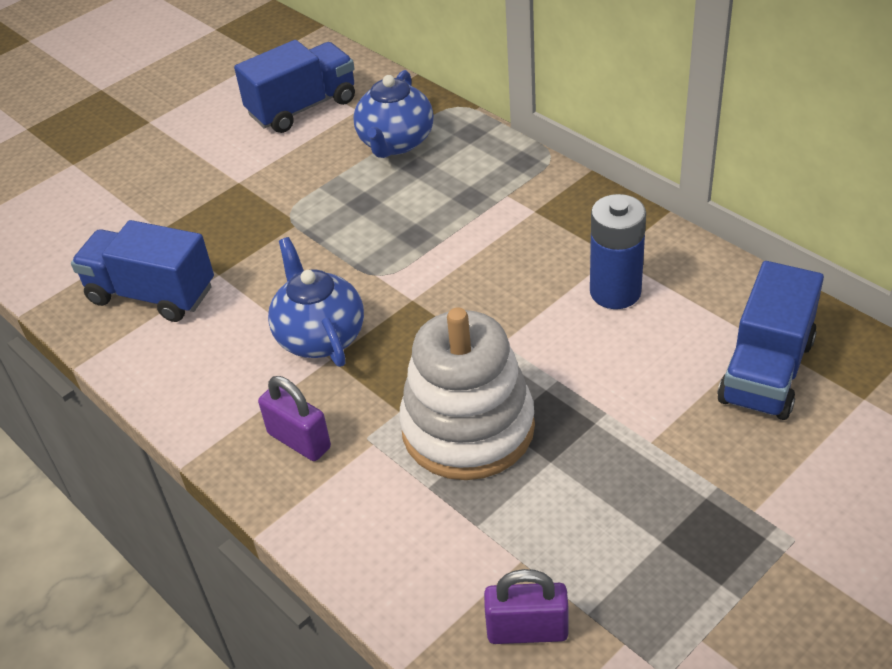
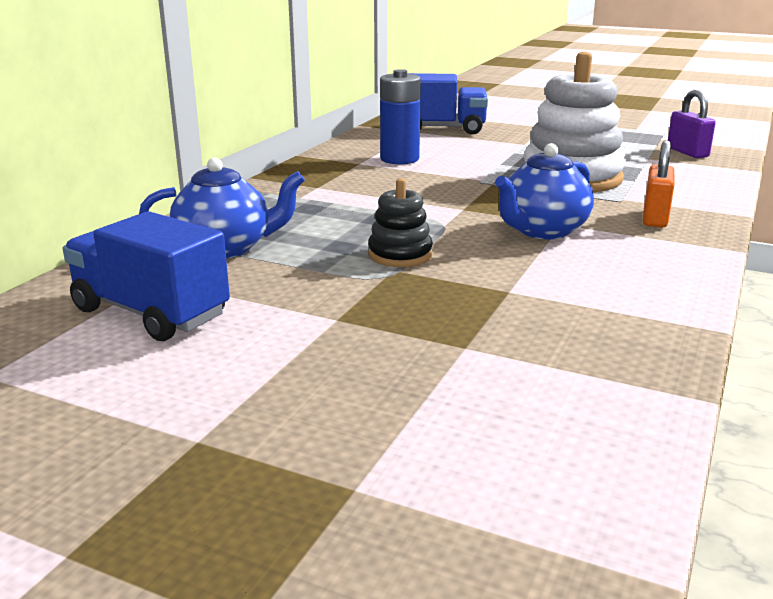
camera: 115 degrees left, 20 degrees down
(151, 294) = (578, 319): blue truck -> none
(299, 441) = (655, 218): purple padlock -> orange padlock
(323, 231) = (400, 255): none -> black stacking toy

